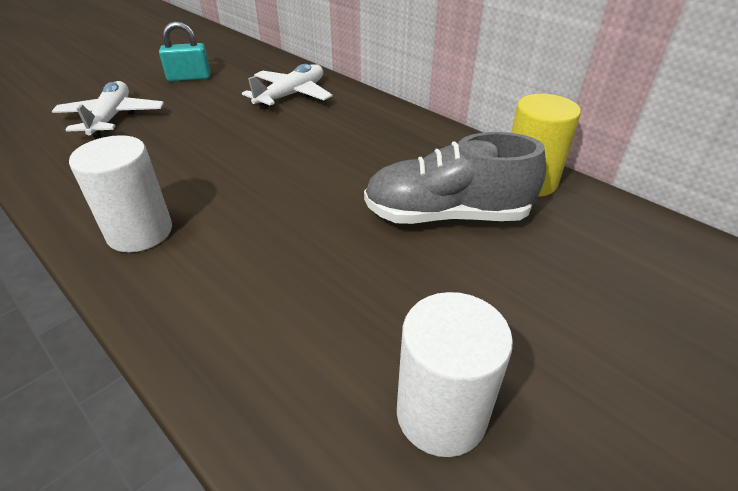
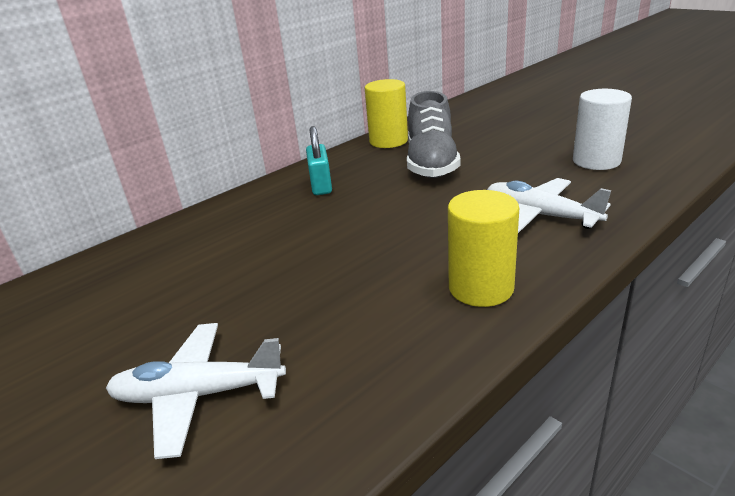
camera: 85 degrees left, 10 degrees down
(140, 232) = (481, 288): white cylinder -> yellow cylinder
(189, 78) = (76, 345): turquoise padlock -> turquoise padlock (321, 185)
(291, 95) = (197, 246): white plane -> white plane (540, 215)

